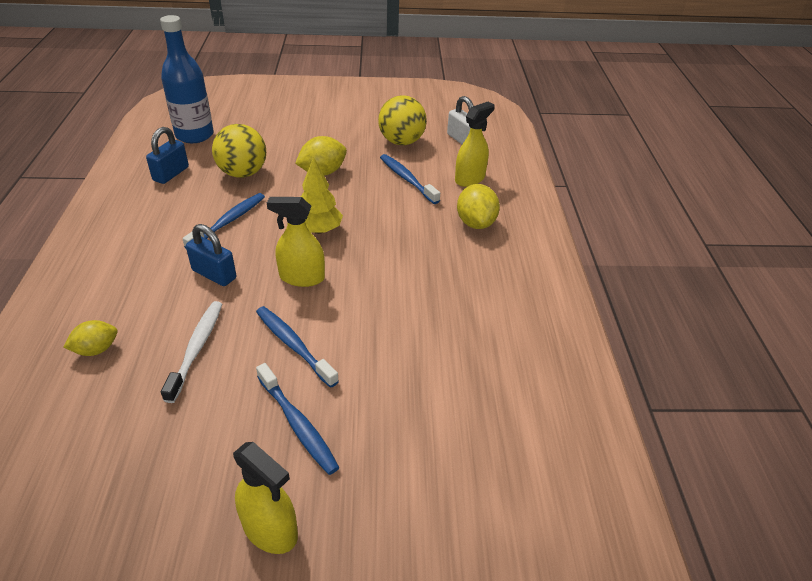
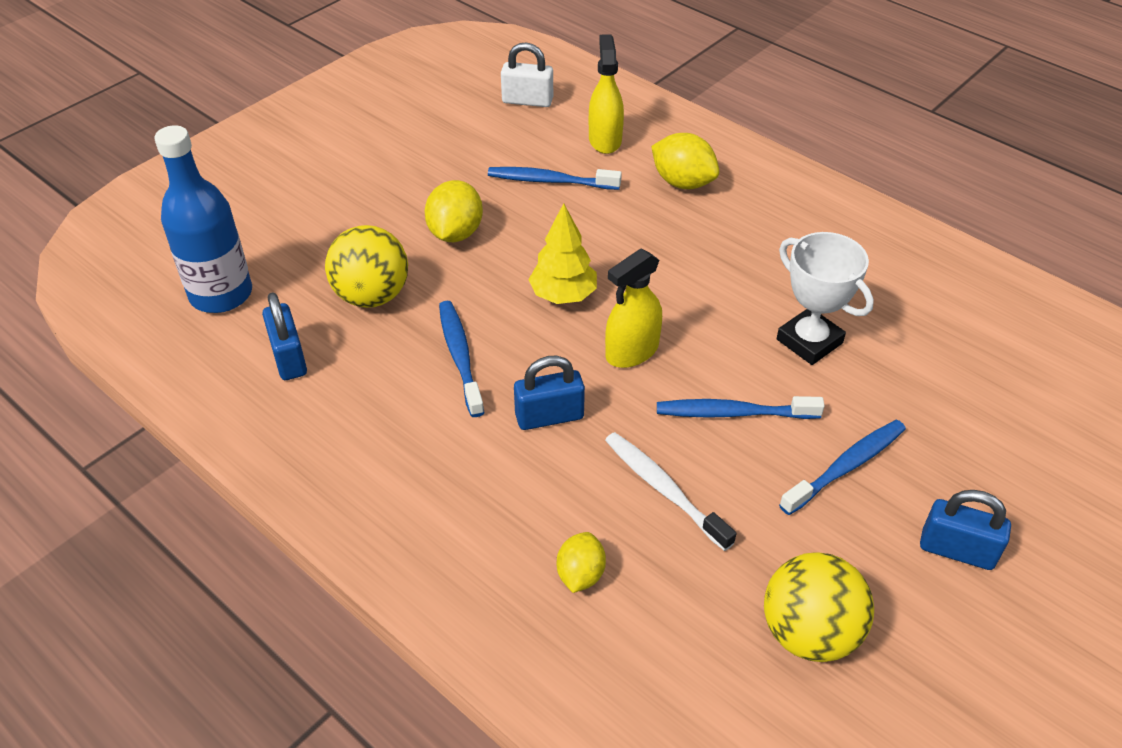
camera: 45 degrees left, 5 degrees up
(270, 529) = (957, 550): yellow spray bottle -> blue padlock
(297, 424) = (846, 466): blue toothbrush -> blue toothbrush turned 45 degrees counterclockwise
(400, 347) = (809, 341): none -> white trophy
(401, 142) = (473, 142): yellow ball -> yellow ball (809, 633)

